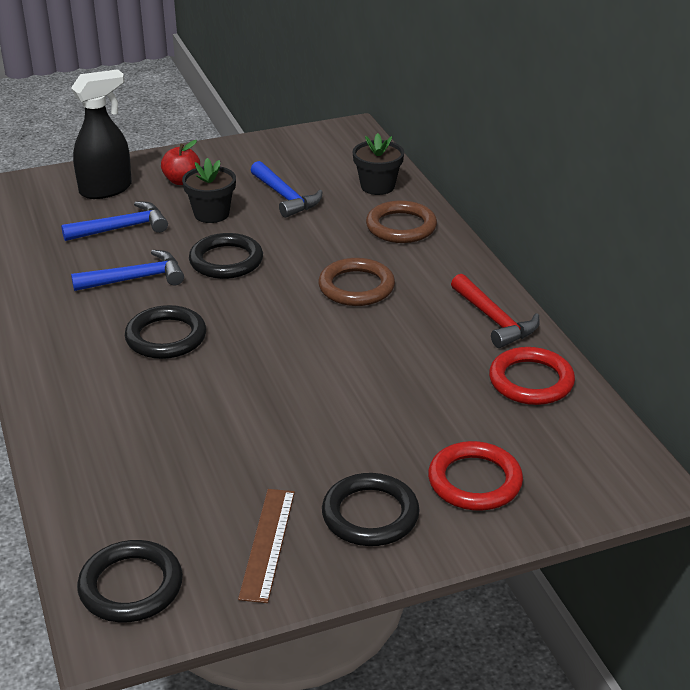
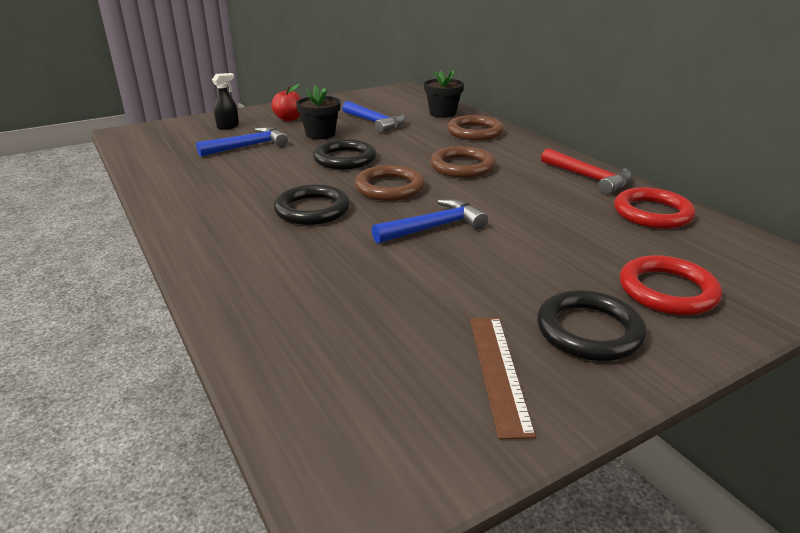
camera: 10 degrees left, 5 degrees down
(106, 189) = (228, 126): black spray bottle -> black spray bottle, size x0.52
(131, 586) = (359, 440): black ring -> none
(136, 279) = (271, 174): blue hammer -> blue hammer (434, 227)
(259, 313) = (389, 188): none -> brown ring

